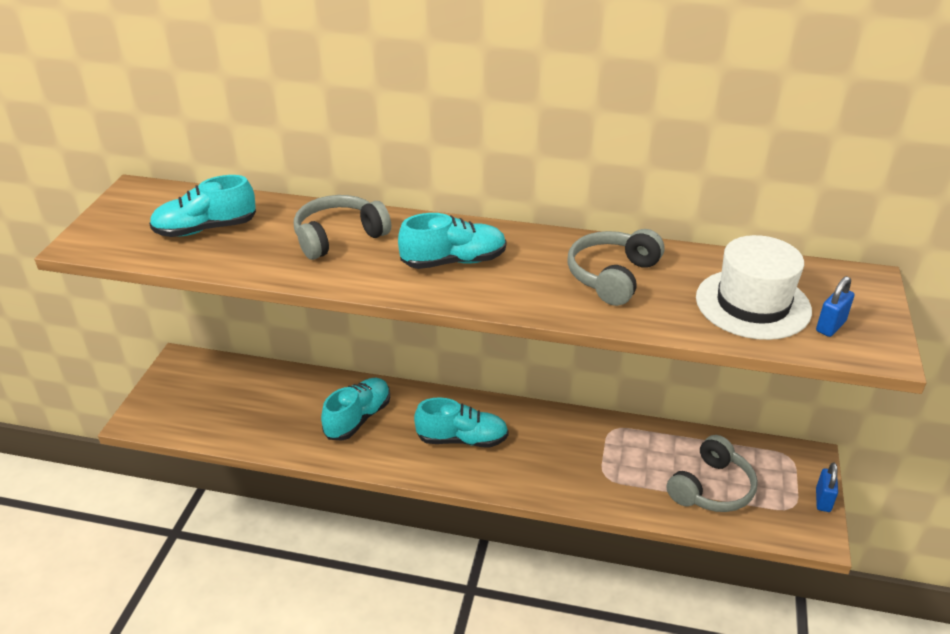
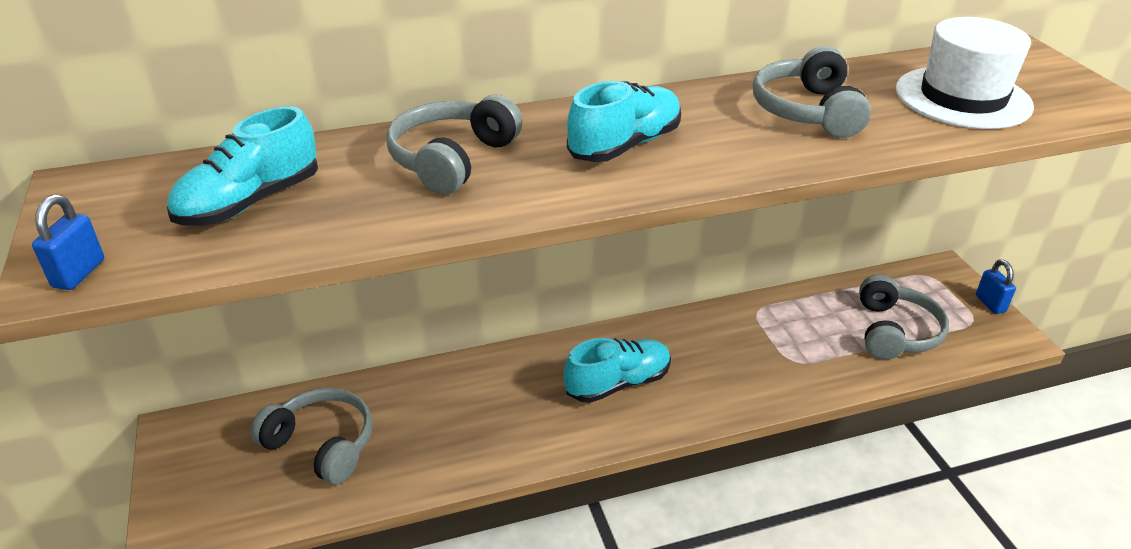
camera: 30 degrees left, 0 degrees up
(249, 402) = (321, 444): none -> grey headphones
(358, 418) = (479, 409): turquoise shoe -> none
(830, 326) = (1049, 97): blue padlock -> blue padlock (79, 273)

